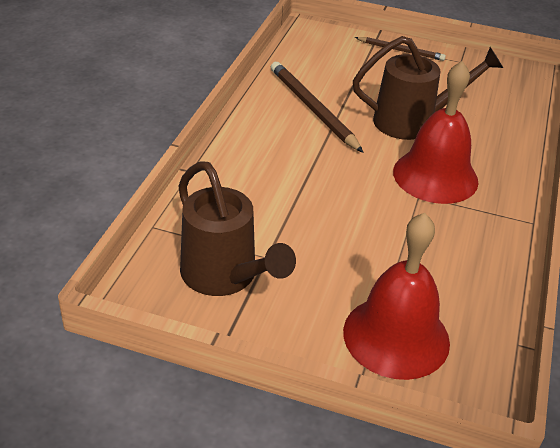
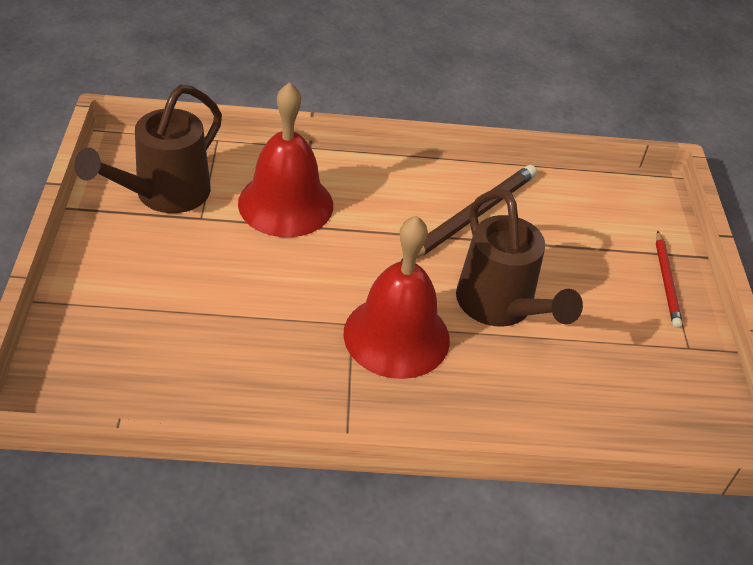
camera: 70 degrees right, 5 degrees up
(396, 336) = (115, 322): red bell -> red bell (285, 204)
(401, 50) = (666, 281): brown pencil -> red pencil

